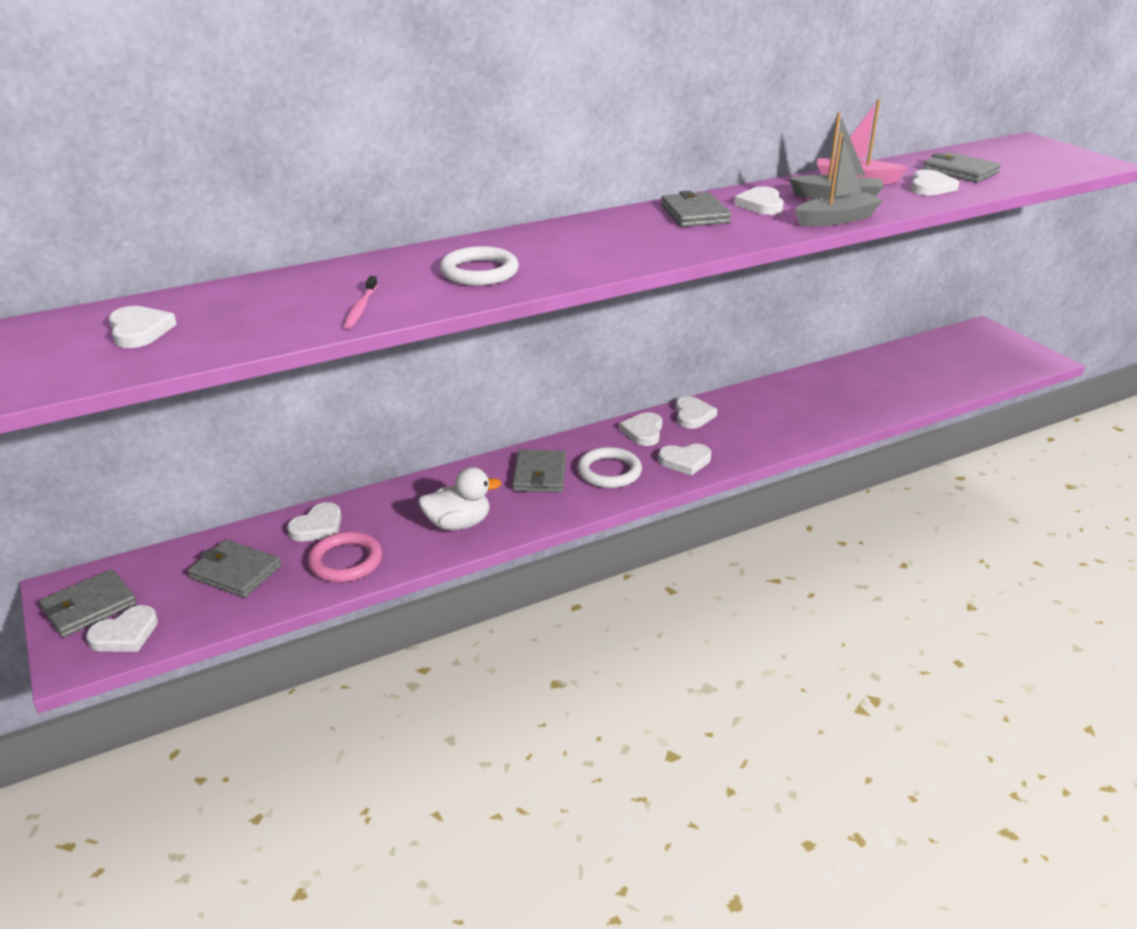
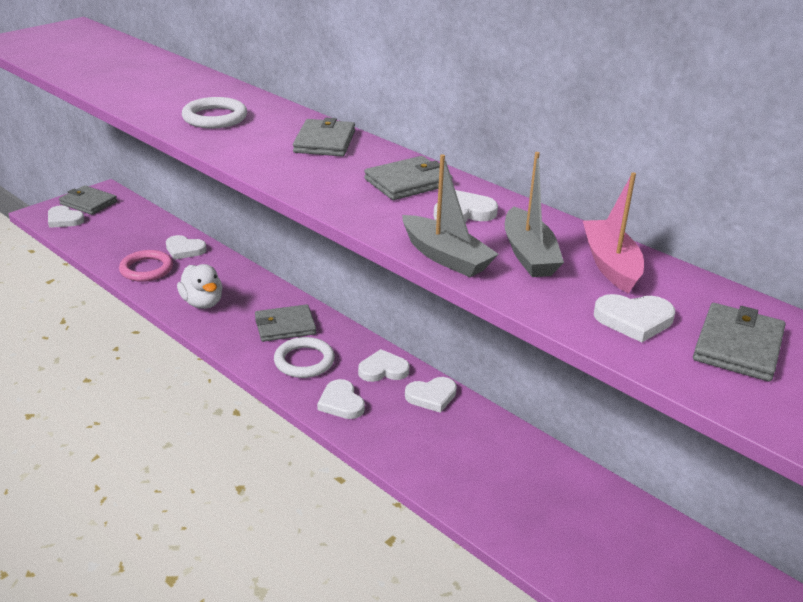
camera: 70 degrees right, 0 degrees up
(139, 331) = (89, 52): white heart -> none
(235, 572) = (128, 235): grey wallet -> grey wallet (325, 142)
(361, 308) = (135, 94): pink toothbrush -> none

